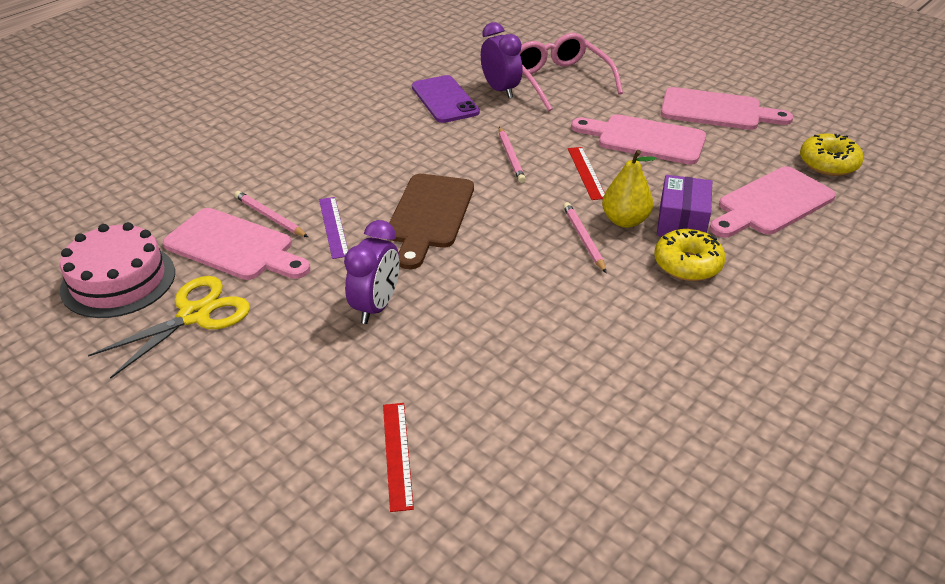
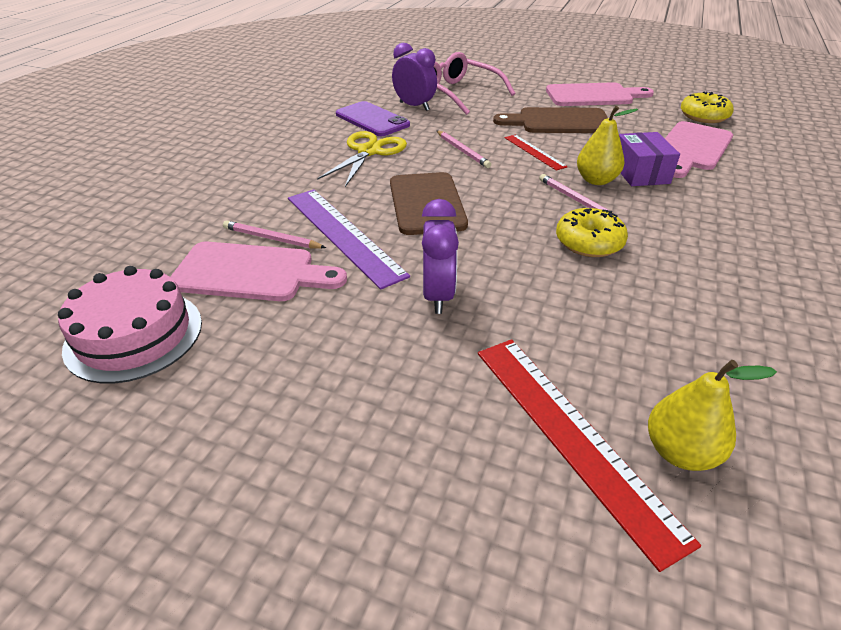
camera: 20 degrees left, 0 degrees up
(194, 315) = (248, 349): yellow scissors -> yellow scissors (369, 151)
(333, 227) = (343, 234): purple ruler -> purple ruler, size x1.85
(397, 454) = (572, 436): red ruler -> red ruler, size x1.85
(475, 493) = (680, 452): none -> yellow pear
(645, 139) = (558, 122): pink cutting board -> brown cutting board
(687, 264) = (674, 202): yellow donut -> yellow donut (589, 242)

